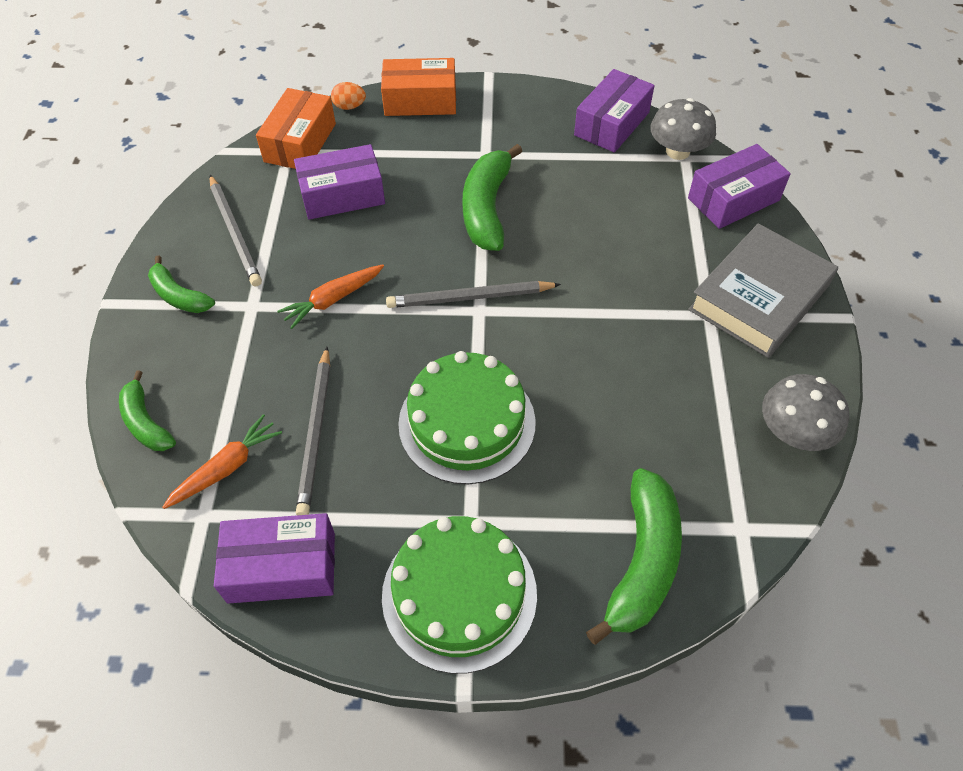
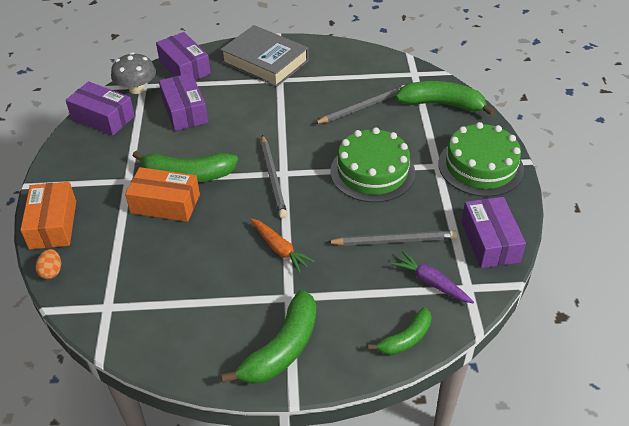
camera: 95 degrees left, 10 degrees down
(179, 296) = (282, 349): green banana -> green banana, size x1.66
(226, 467) = (431, 282): orange carrot -> purple carrot
(235, 233) = (209, 325): grey pencil -> grey pencil (363, 107)
(300, 142) = (96, 300): orange box -> orange box (165, 204)
(342, 195) = (167, 260): purple box -> purple box (184, 111)
(793, 432) = (354, 55): grey mushroom -> none

